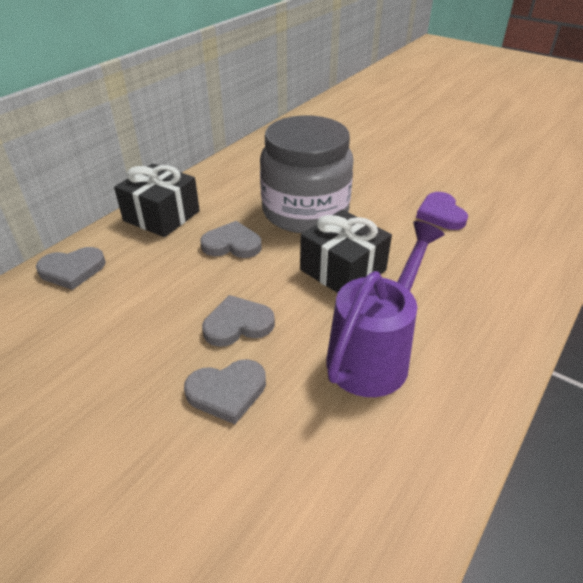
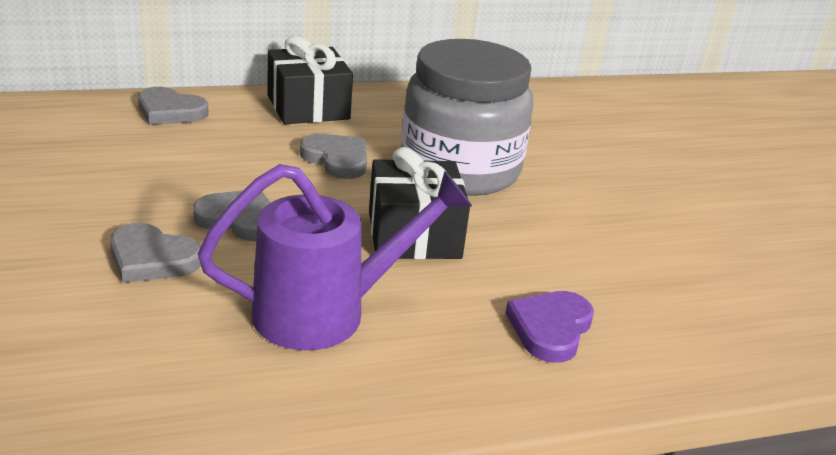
camera: 35 degrees right, 10 degrees down
(441, 214) = (626, 248): purple heart -> purple heart (550, 328)

